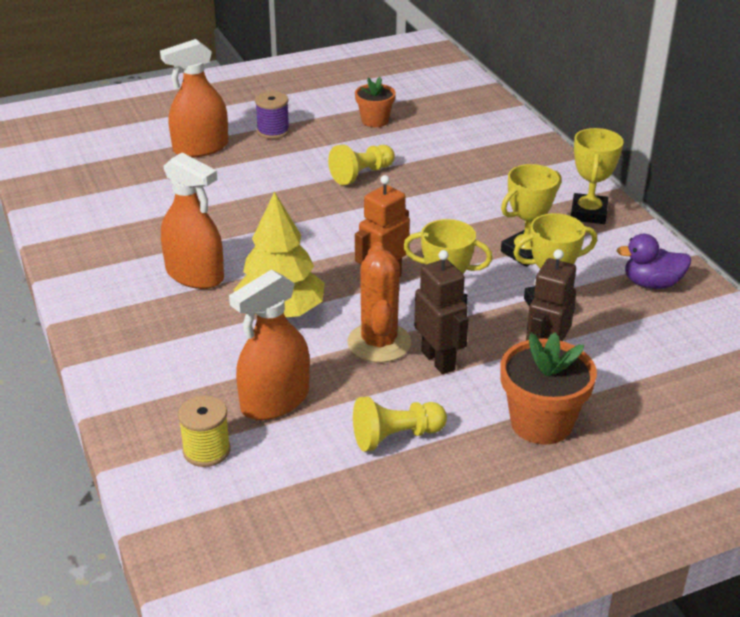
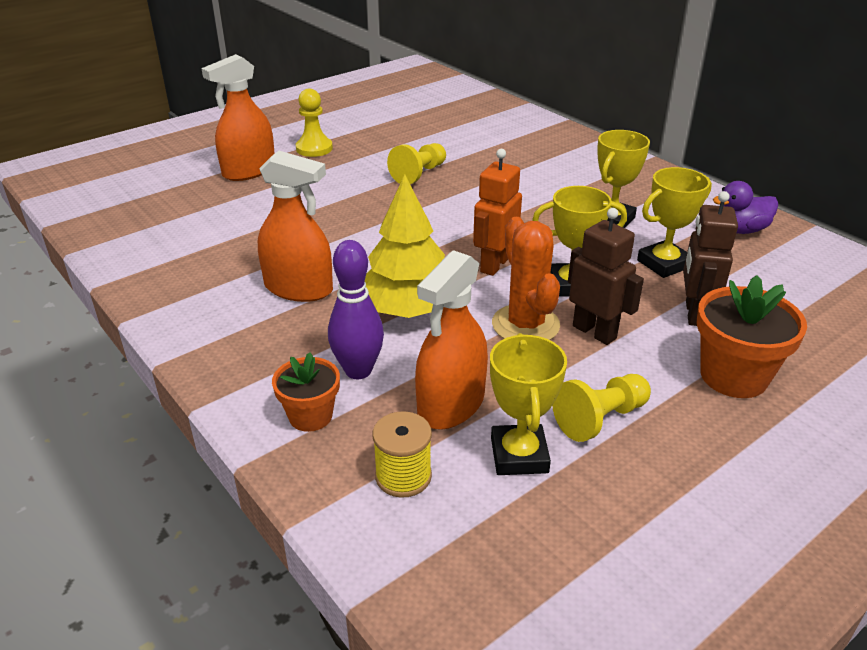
camera: 15 degrees left, 0 degrees up
(212, 358) = (358, 370): none -> purple bowling pin
(273, 131) = (314, 148): purple spool -> yellow pawn
(375, 121) = (406, 129): orange flower pot -> orange flower pot (310, 416)
(588, 213) = (644, 179): yellow trophy -> yellow trophy (519, 455)

